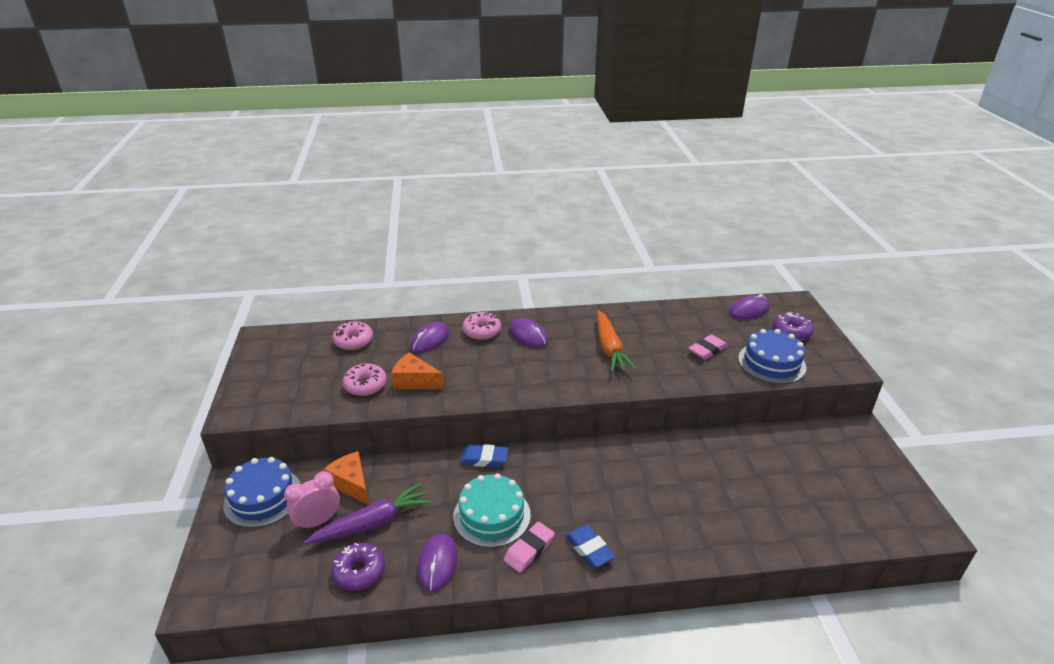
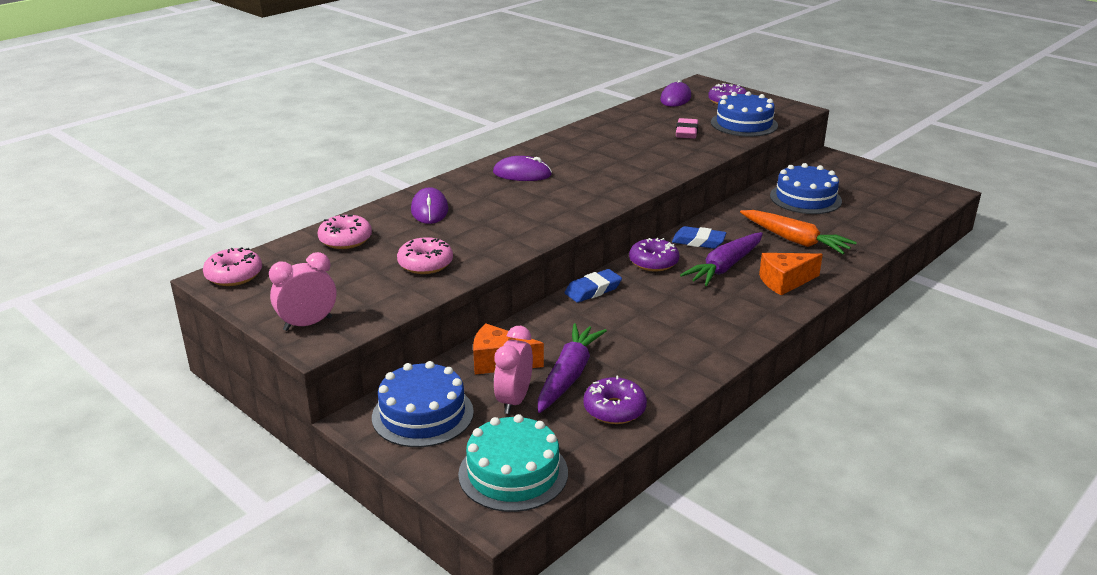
camera: 40 degrees left, 5 degrees down
(249, 397) = (307, 324): none -> pink clock
(415, 381) = (472, 242): orange cheese -> orange cheese (785, 282)
(437, 563) = (670, 369): purple mouse -> none
(482, 331) = (471, 186): pink donut -> pink donut (234, 275)
(492, 515) = (662, 320): turquoise cake -> turquoise cake (513, 473)
(529, 550) = (726, 325): pink eraser -> none
(557, 458) = (653, 262): none -> purple donut
(589, 549) = (767, 302): blue eraser -> blue eraser (698, 242)
(604, 493) = (725, 267): none -> purple carrot
(609, 348) = (608, 157): orange carrot -> orange carrot (794, 240)
(770, 461) = (805, 198): none -> blue cake

